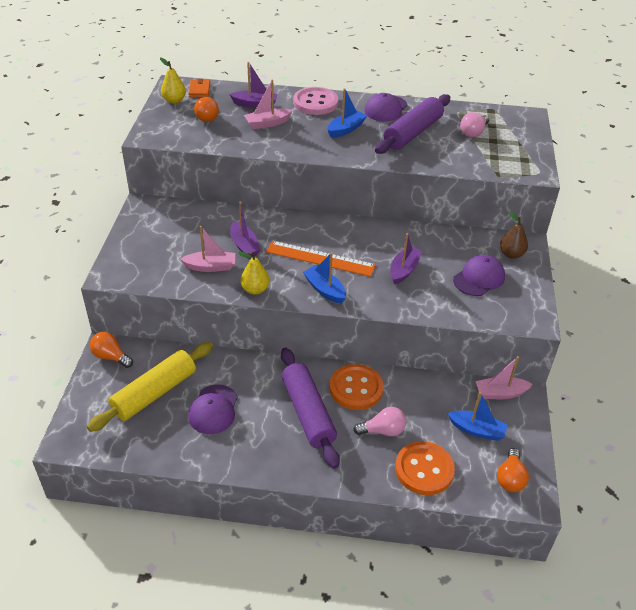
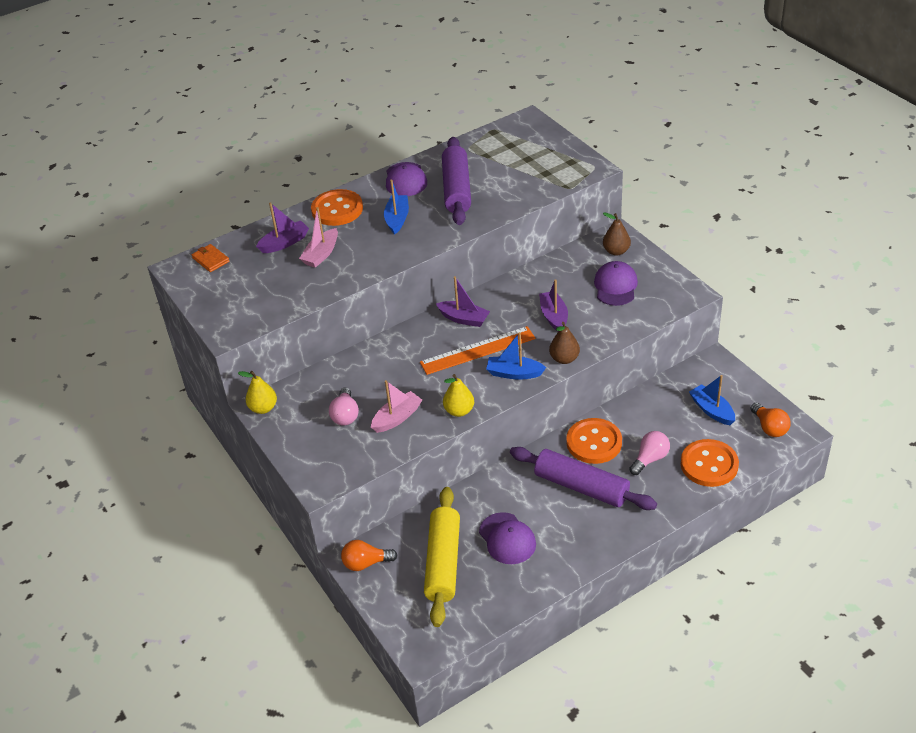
camera: 35 degrees left, 0 degrees up
(174, 100) = (201, 284): yellow pear -> yellow pear (263, 408)
(207, 117) = (256, 281): orange light bulb -> none
(244, 246) = (401, 381): purple boat -> purple boat (464, 319)
(315, 103) = (337, 209): pink button -> orange button
(373, 304) = (564, 359): none -> brown pear
(473, 132) = (504, 160): pink light bulb -> pink light bulb (345, 415)
(477, 430) = (712, 410): blue boat -> blue boat turned 105 degrees counterclockwise
(500, 393) = (697, 372): pink boat -> none

